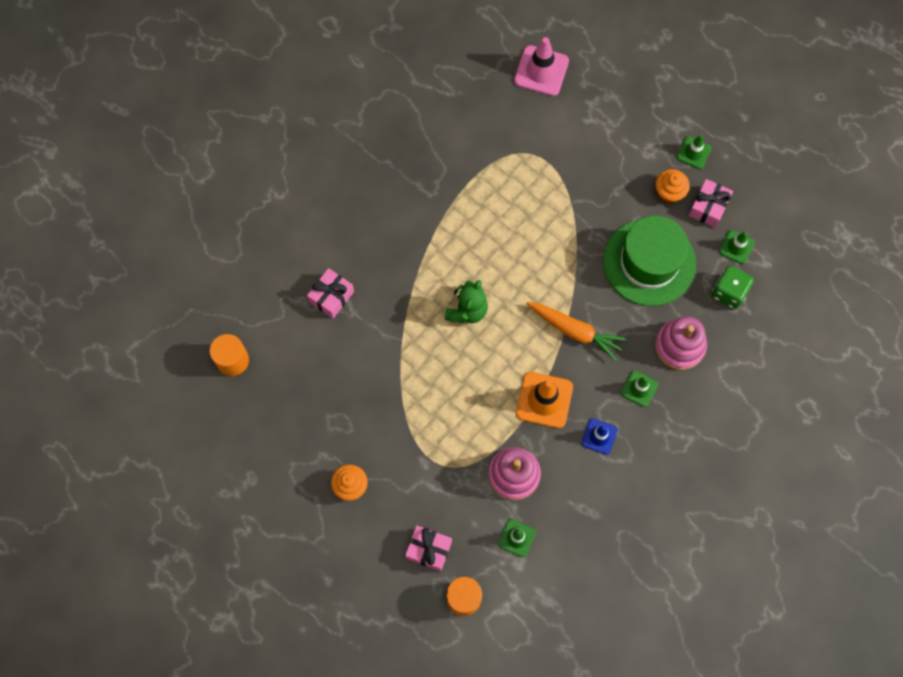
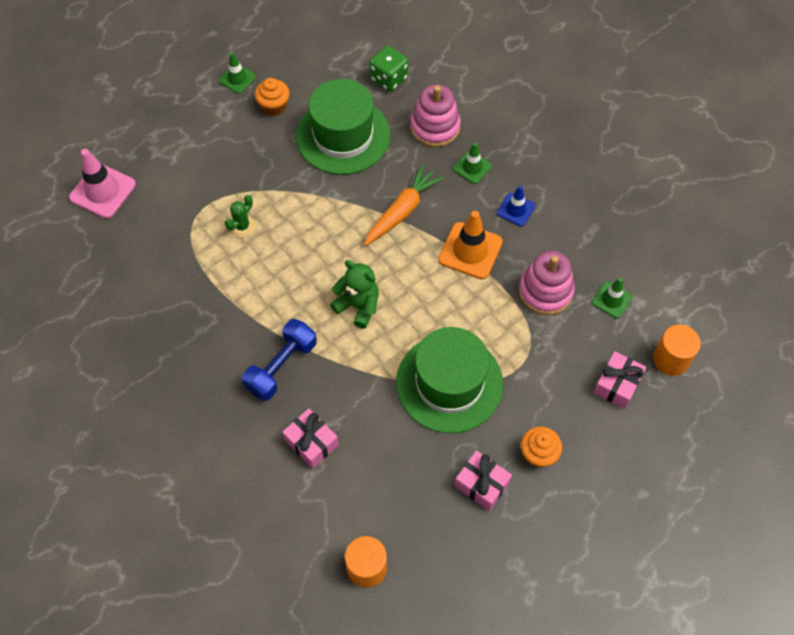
camera: 80 degrees left, 10 degrees down
(396, 258) = (281, 366): none -> blue dumbbell
(405, 401) = (449, 383): none -> green hat
(529, 195) = (242, 226): none -> green cactus
(708, 207) = (298, 78): pink gift -> pink gift (481, 484)
(736, 247) = (344, 64): green traffic cone -> none

